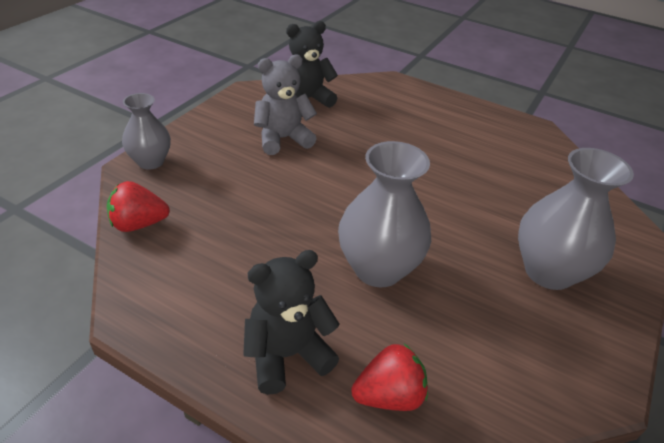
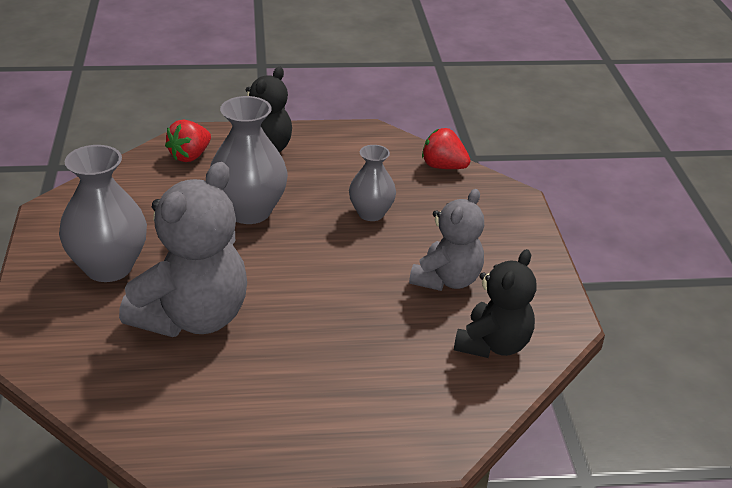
camera: 145 degrees right, 5 degrees down
(138, 224) = (443, 167): red strawberry -> red strawberry turned 105 degrees counterclockwise
(150, 162) = (512, 206): grey vase -> grey vase (371, 213)
(490, 196) = (193, 317): none -> grey teddy bear

